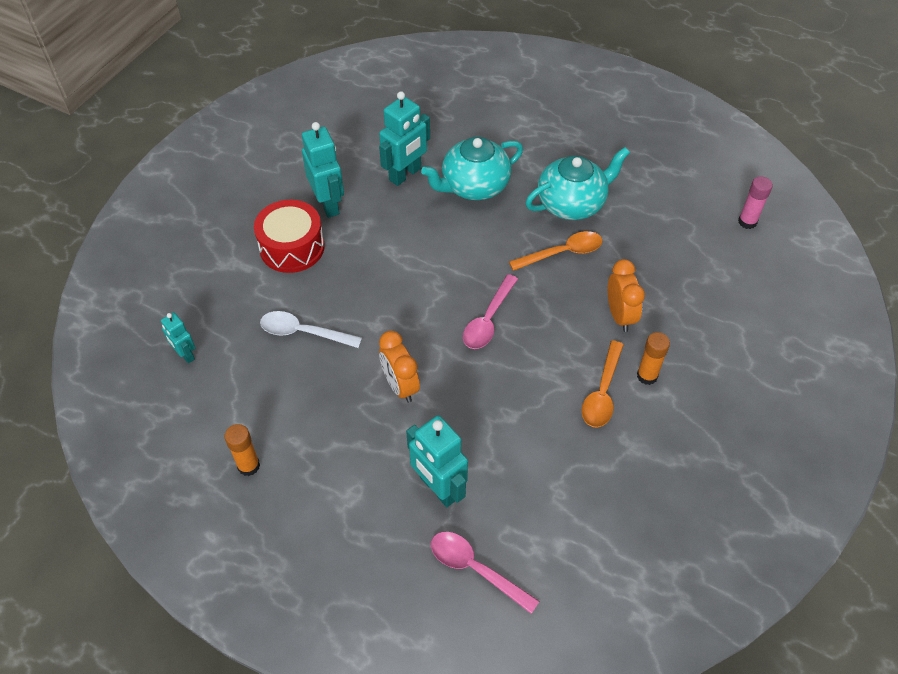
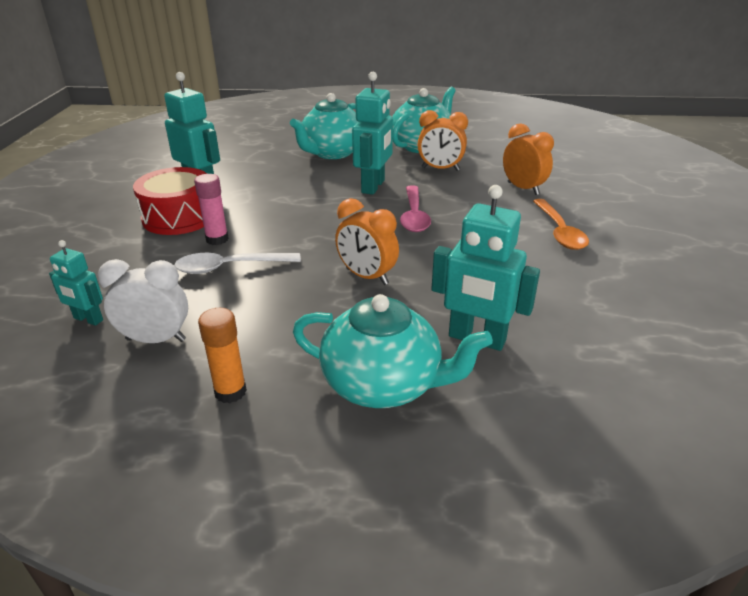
camera: 25 degrees left, 20 degrees down
(221, 395) = (156, 340): none -> white clock
(347, 502) = (383, 384): none -> turquoise teapot
(405, 174) = (265, 158): turquoise robot -> turquoise robot (373, 186)
(475, 569) = (584, 392): pink spoon -> none
(562, 253) = (440, 169): orange spoon -> orange clock
(647, 376) = (583, 213): orange glue stick -> none
(747, 222) = (559, 129): pink glue stick -> pink glue stick (217, 239)

